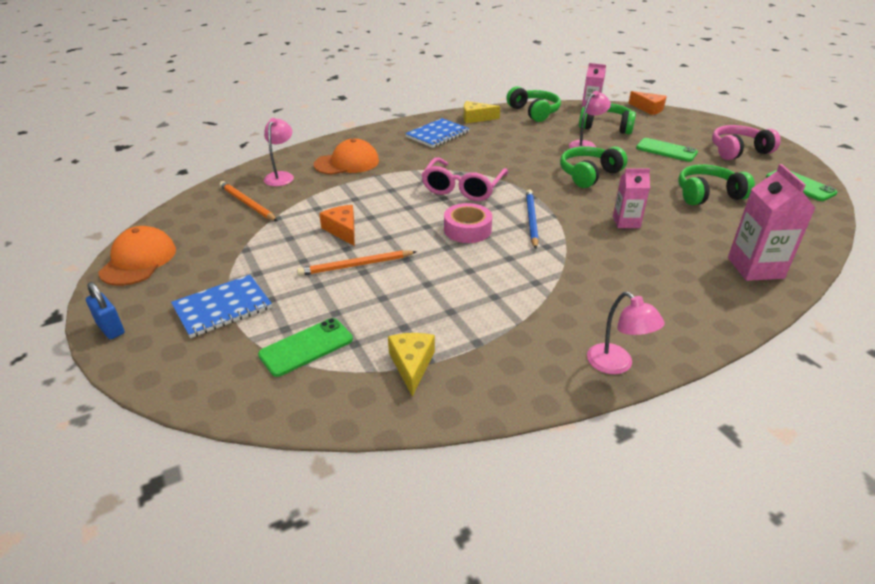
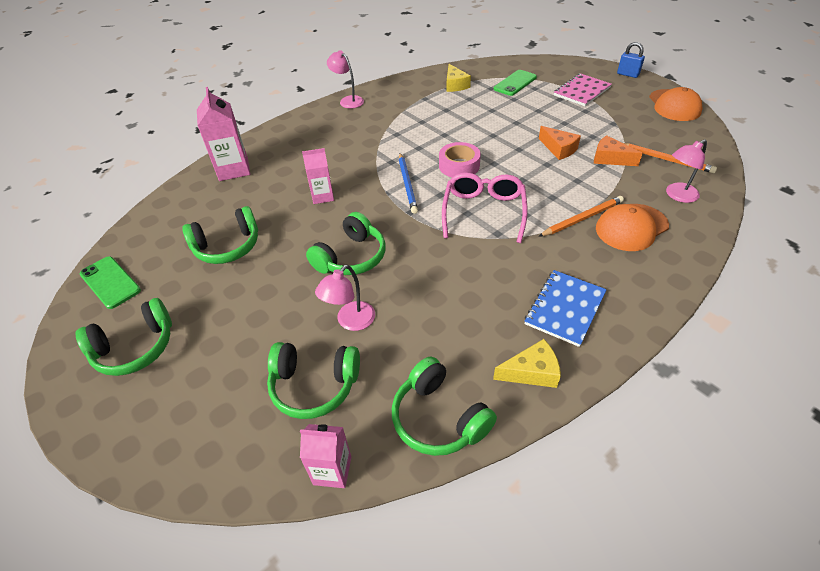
camera: 170 degrees right, 10 degrees up
(222, 307) = (581, 91): blue notebook -> pink notebook
(281, 176) = (677, 195): pink lamp -> pink lamp turned 60 degrees clockwise
(356, 265) = (525, 125): orange pencil -> orange pencil (582, 218)
(648, 109) = (217, 484): orange cheese -> orange cheese (610, 158)
(666, 150) = (239, 330): green phone -> none
(738, 151) = (135, 348): pink headphones -> green headphones

